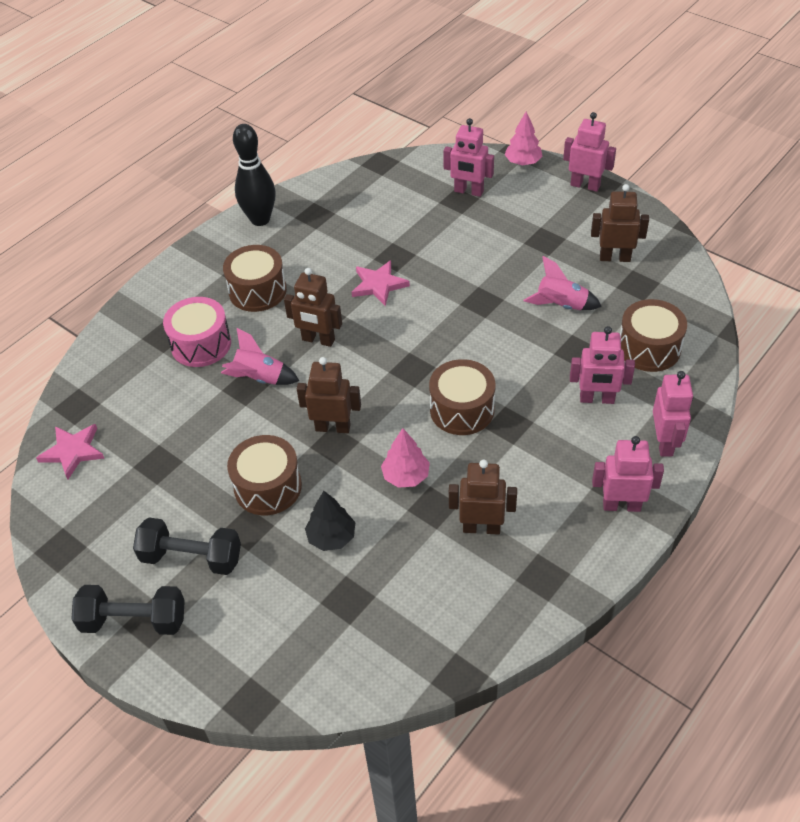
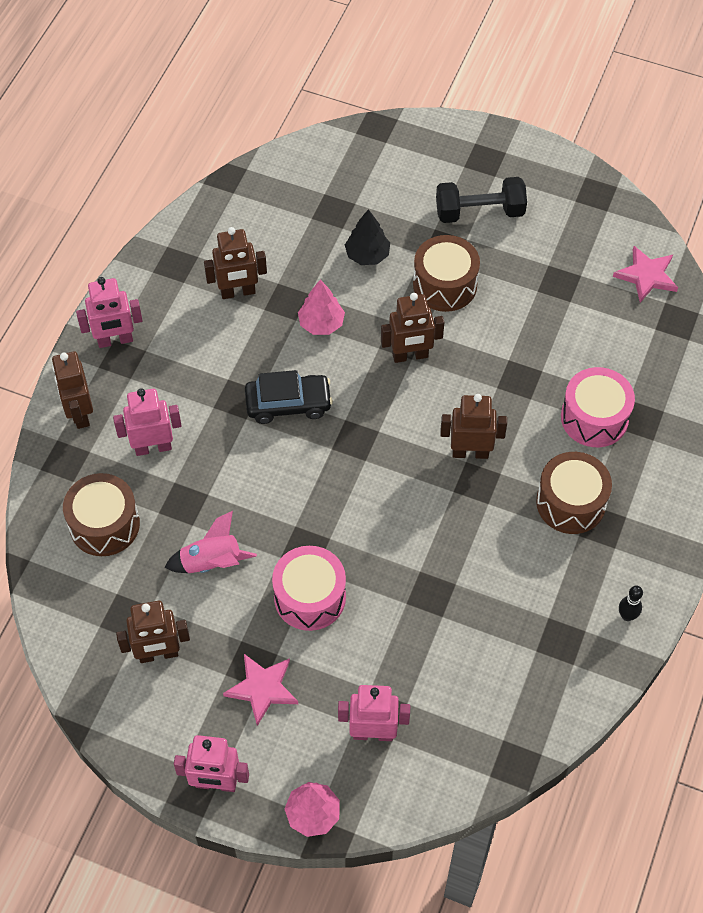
camera: 160 degrees right, 10 degrees up
(134, 620) = (498, 157): black dumbbell -> none
(259, 378) = (510, 391): pink rocket -> none
(260, 219) = (627, 616): black bowling pin -> black bowling pin, size x0.44
(379, 285) = (433, 544): pink star -> pink star (262, 688)
(462, 409) = (288, 404): brown drum -> black car
(488, 270) = (310, 597): none -> pink drum
(664, 442) = (79, 413): pink robot -> brown robot

